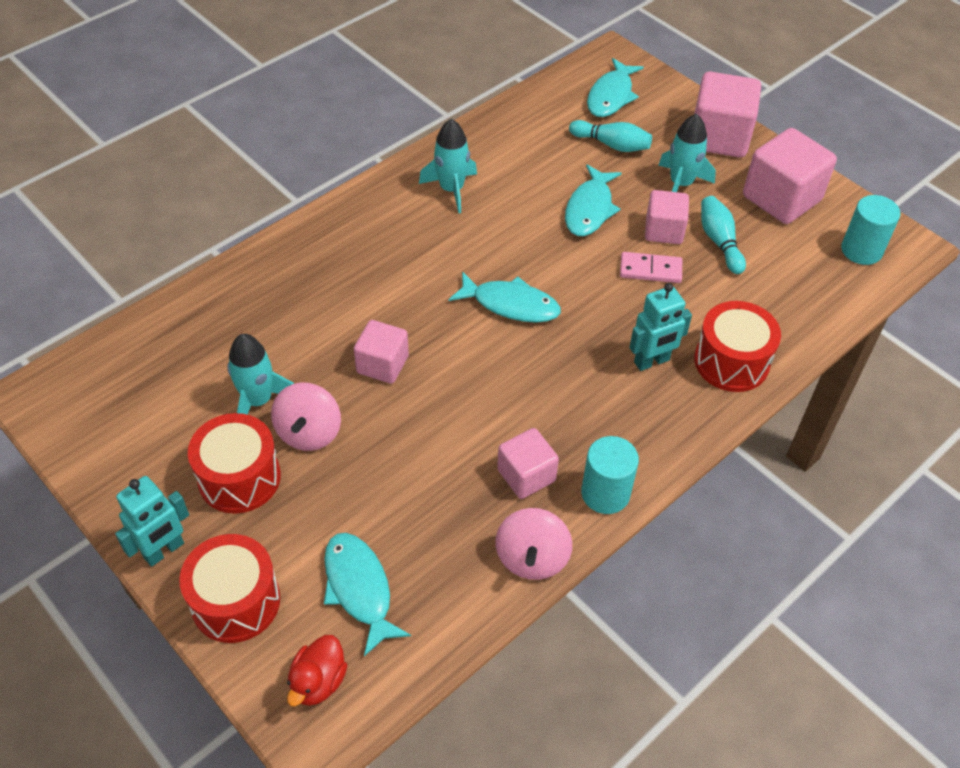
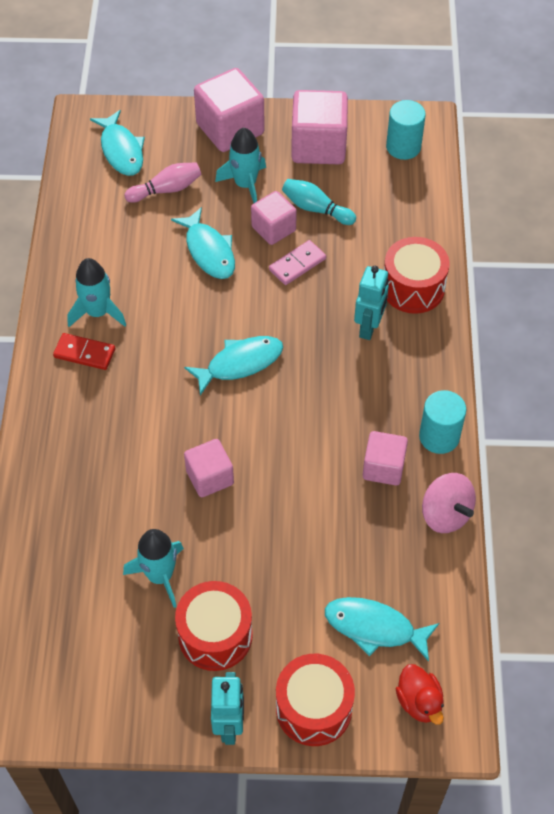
camera: 45 degrees left, 5 degrees up
(309, 432) = (221, 565): pink spinning top -> none
(406, 209) = (84, 353): none -> red domino
(611, 145) = (166, 190): turquoise bowling pin -> pink bowling pin

